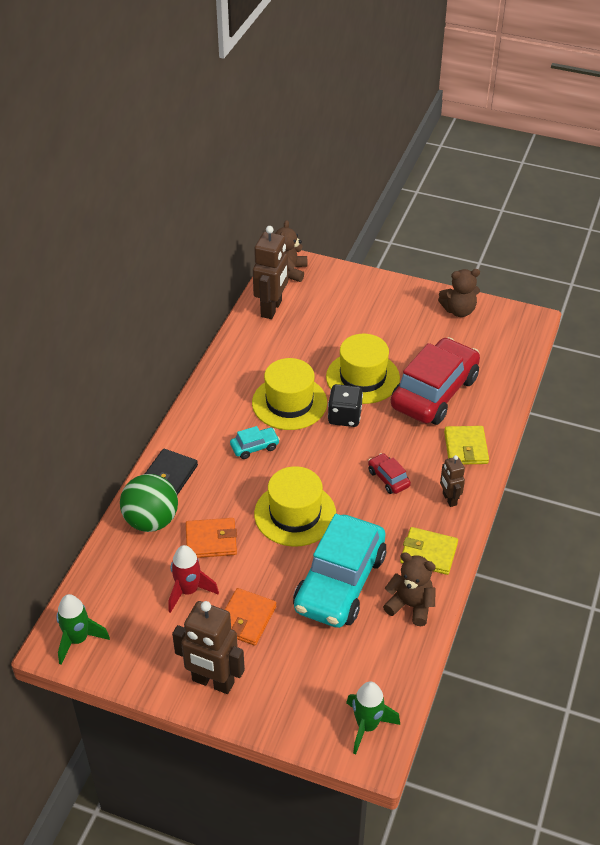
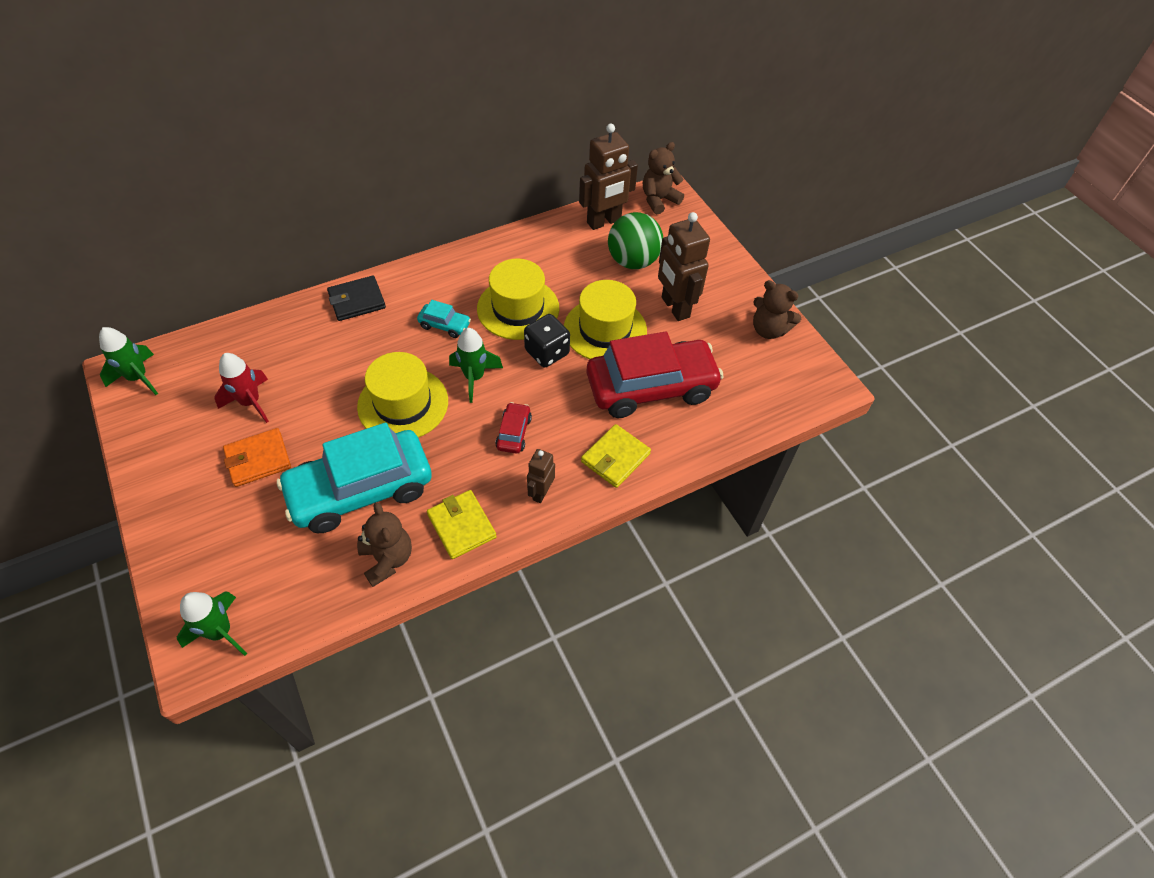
camera: 40 degrees right, 10 degrees up
(151, 521) = (299, 326): green ball -> green ball (633, 261)
(211, 540) = (317, 375): orange wallet -> none
(213, 682) = (172, 489): brown robot -> brown robot (675, 307)
(319, 465) = (474, 377): none -> green rocket

